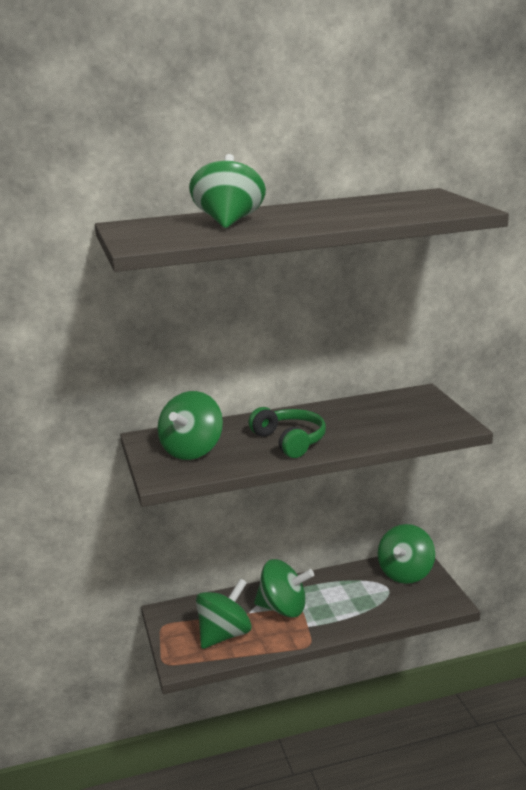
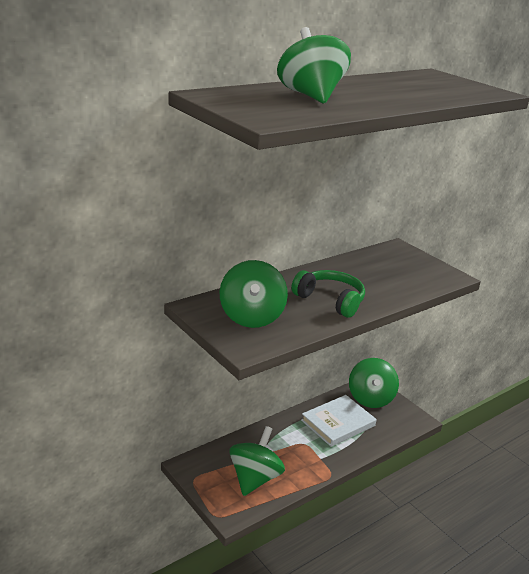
camera: 25 degrees left, 5 degrees up
(283, 608) = (291, 445): green spinning top -> none
(351, 593) = (338, 423): none -> white book

